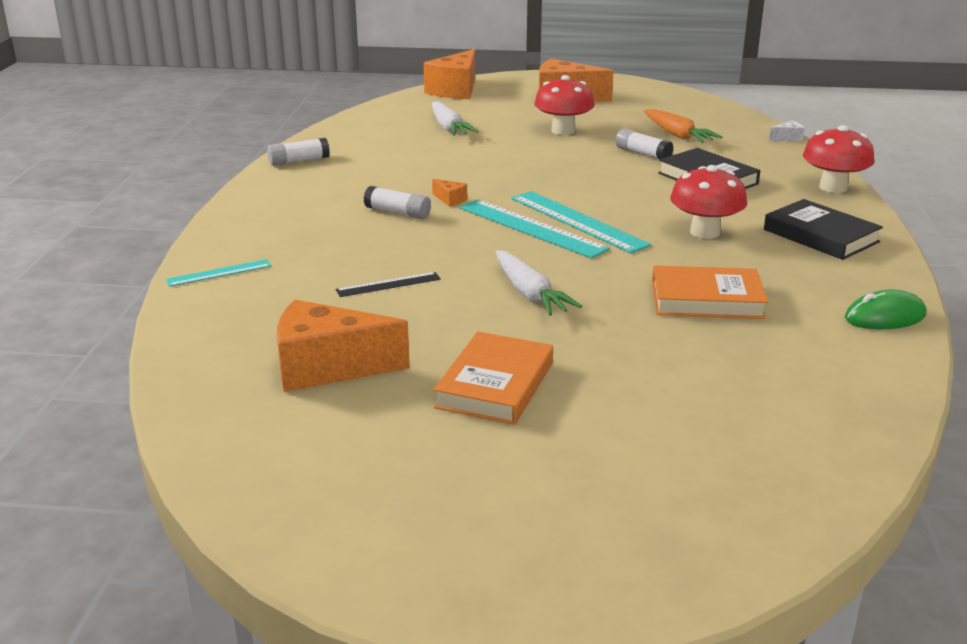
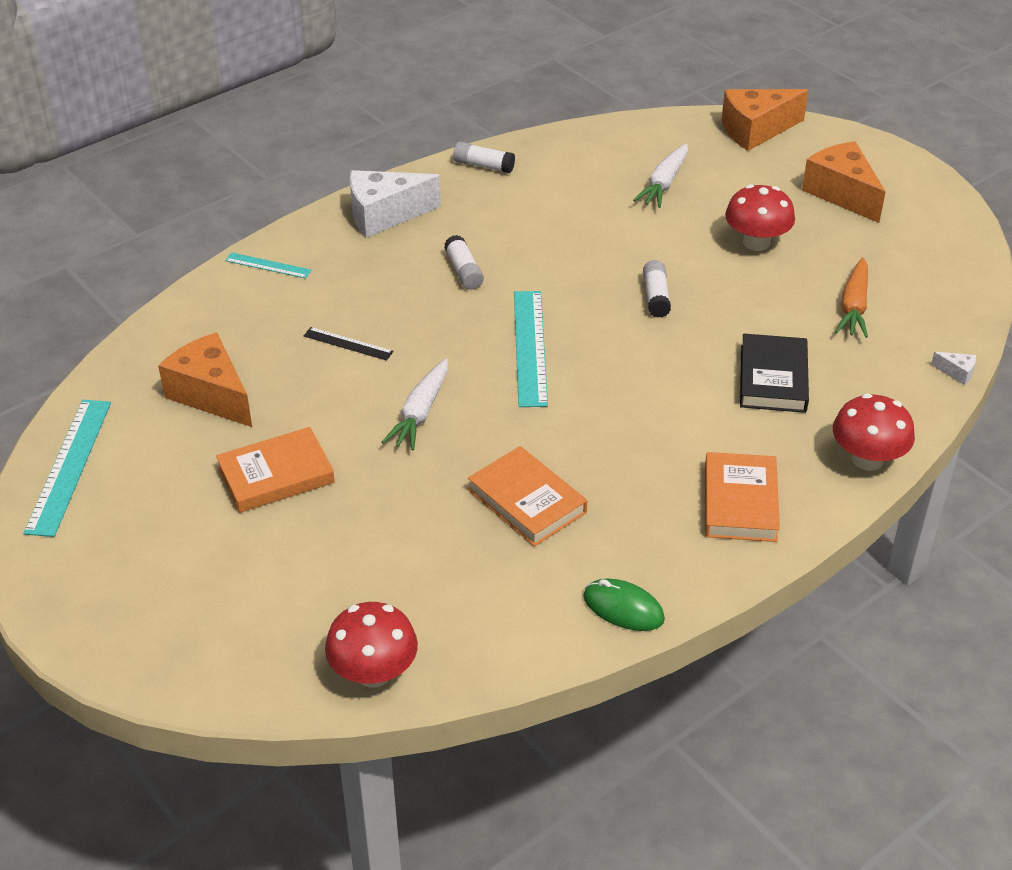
camera: 45 degrees right, 15 degrees up
(269, 210) = (384, 215): none -> white cheese
(450, 200) = (522, 278): orange cheese -> none
(578, 221) = (576, 361): turquoise ruler -> turquoise ruler (69, 466)
(643, 154) = (774, 313): white glue stick -> white glue stick (656, 297)
(705, 232) = (652, 436): red mushroom -> red mushroom (373, 672)
(820, 236) = (740, 502): black book -> orange book

